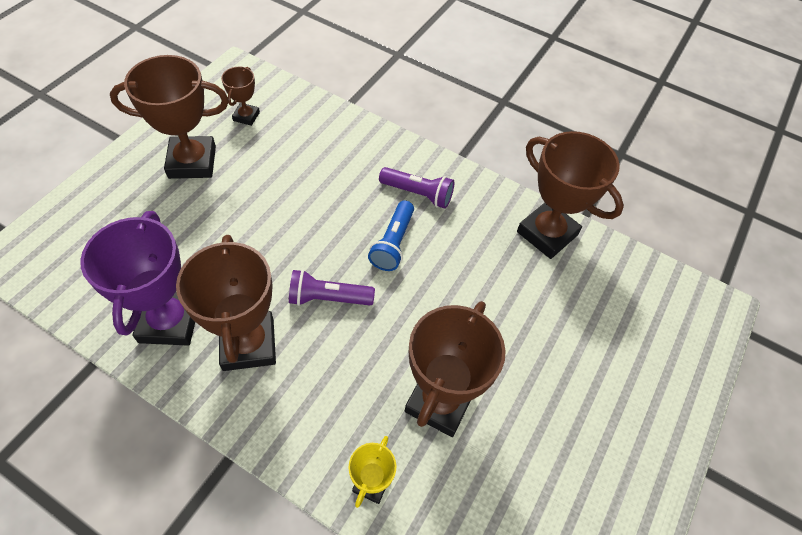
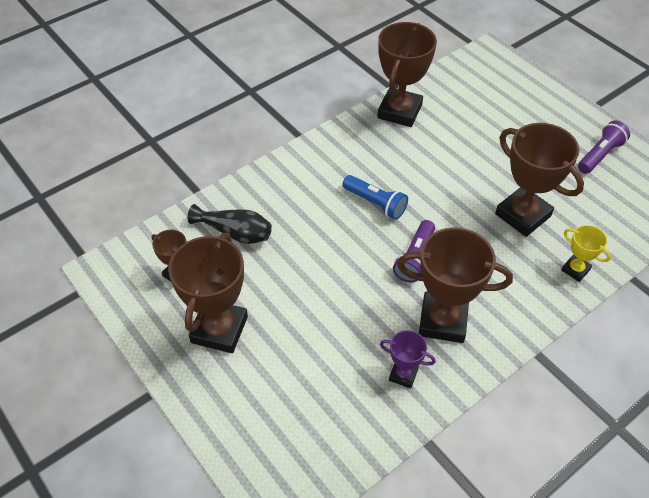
camera: 65 degrees left, 5 degrees down
(169, 321) = (403, 375): purple trophy -> purple trophy, size x0.50
(308, 141) = (235, 233): none -> black vase
(418, 194) = (330, 174): purple flashlight -> purple flashlight (600, 155)
(547, 233) = (399, 111): brown trophy -> brown trophy turned 45 degrees counterclockwise

